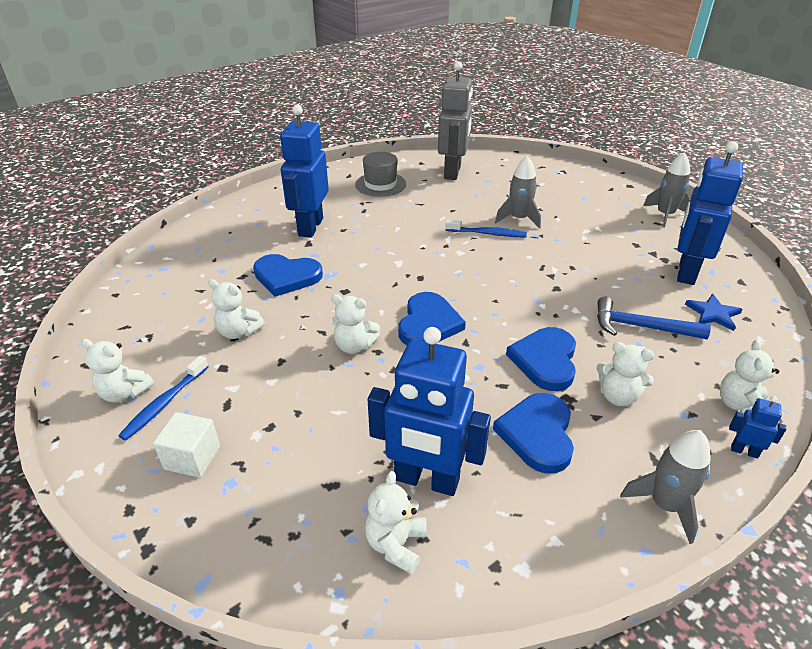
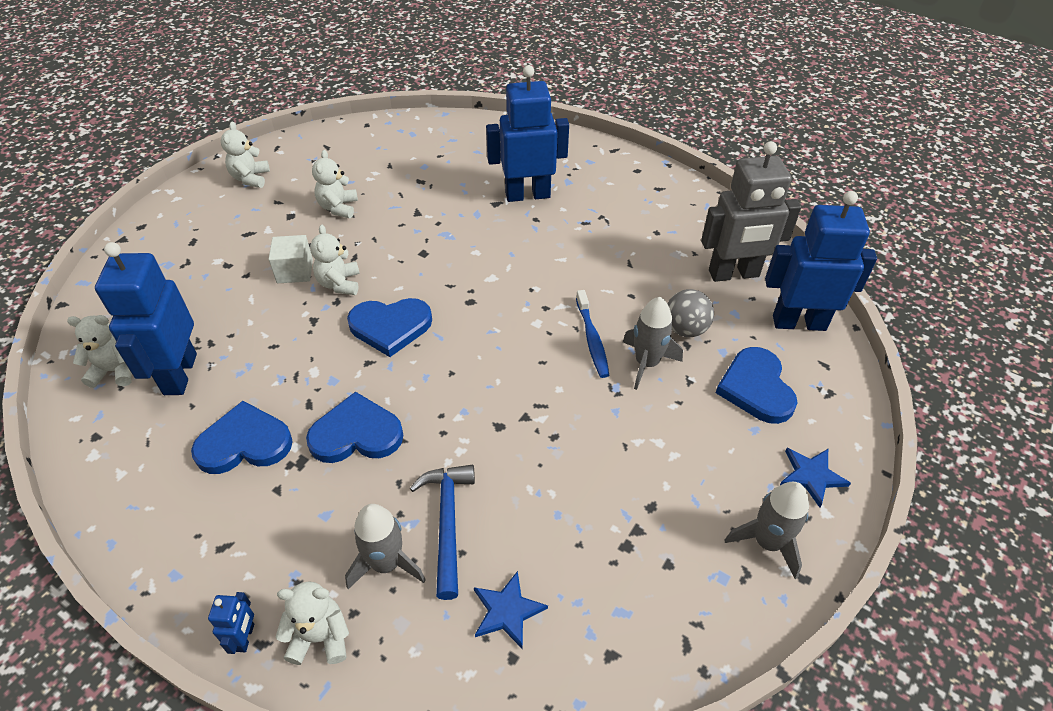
camera: 70 degrees right, 10 degrees up
(165, 403) = (243, 202): blue toothbrush -> none
(192, 457) = (190, 237): white cube -> white cube (295, 271)
(286, 277) = (431, 208): blue heart -> blue heart (756, 388)
(380, 184) = (654, 219): grey hat -> none
(494, 199) = (685, 329): none -> grey ball
(618, 396) = (312, 507): white teddy bear -> none
(621, 191) = (811, 476): none -> blue star
(664, 505) = (163, 558): grey rocket -> grey rocket (386, 563)
(686, 272) = (603, 575): blue robot -> blue robot (799, 322)

